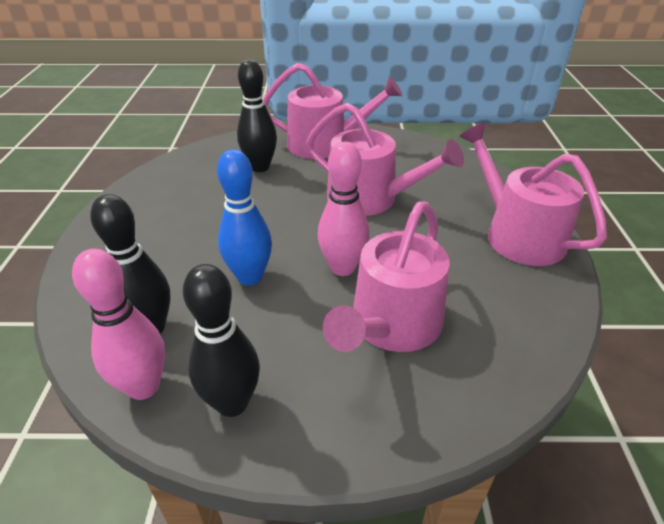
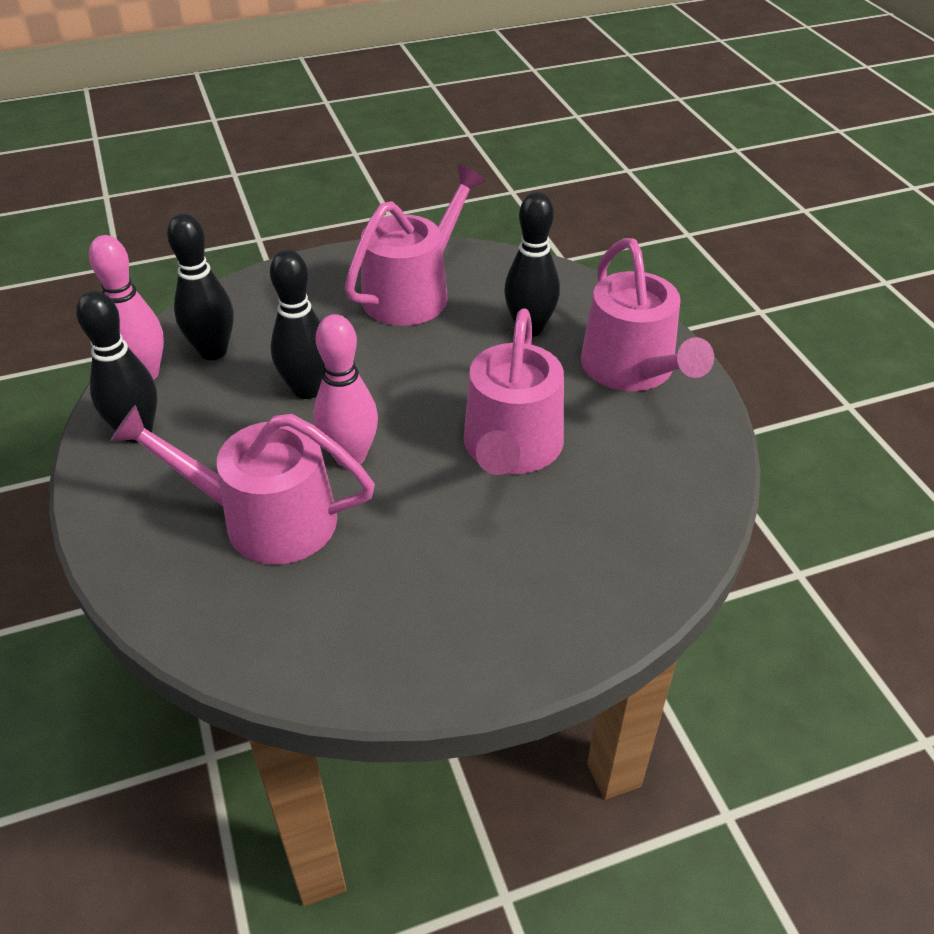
camera: 70 degrees right, 5 degrees up
(250, 277) = (307, 389): blue bowling pin -> black bowling pin
(517, 234) = (501, 624): pink watering can -> pink watering can (413, 292)

